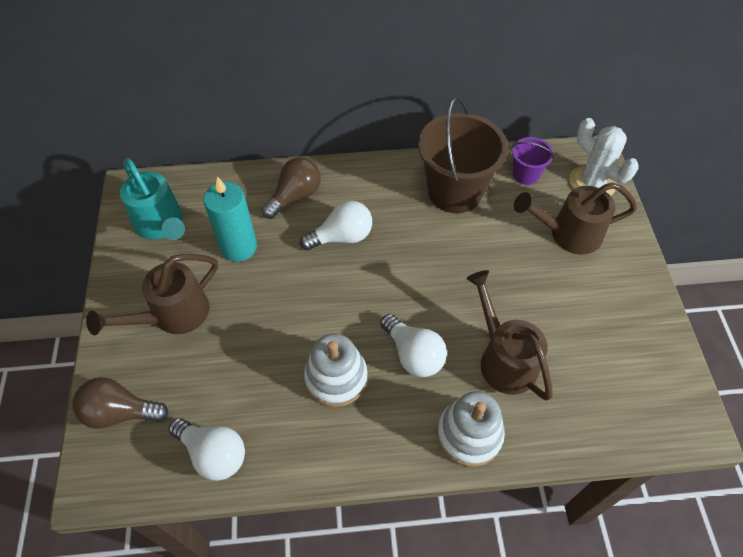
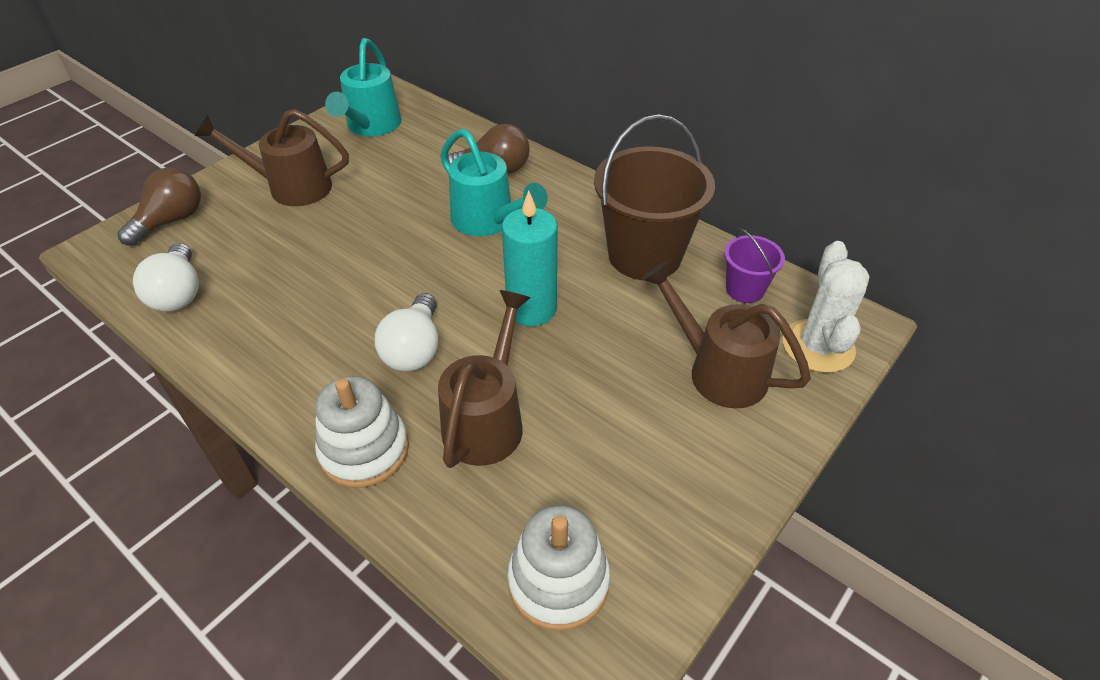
camera: 45 degrees right, 10 degrees down
(120, 412) = (171, 221): brown light bulb -> brown light bulb turned 75 degrees clockwise
(239, 247) = (400, 175): turquoise candle -> turquoise candle (531, 309)
(336, 378) = (330, 315): white stacking toy -> white stacking toy (558, 581)
(342, 237) = (488, 221): white light bulb -> turquoise watering can

